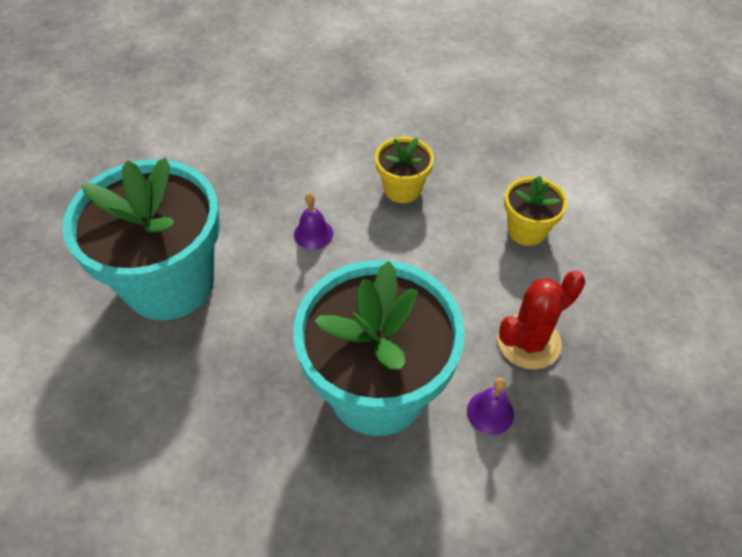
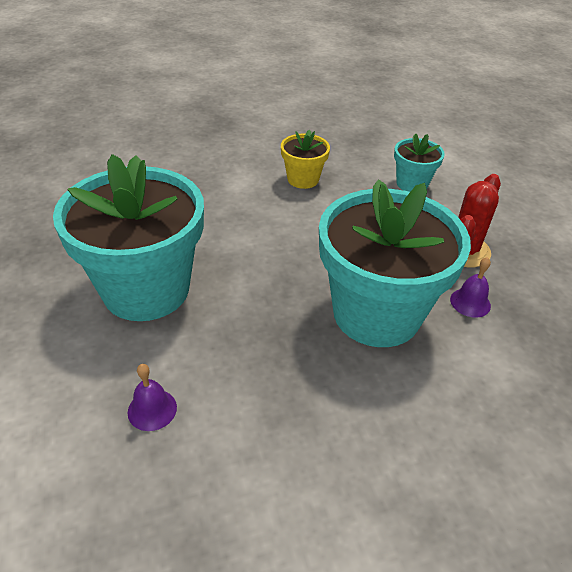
camera: 25 degrees left, 10 degrees down
(313, 234) = (251, 224): purple bell -> purple bell (152, 409)
(527, 230) = (412, 184): yellow flower pot -> turquoise flower pot

